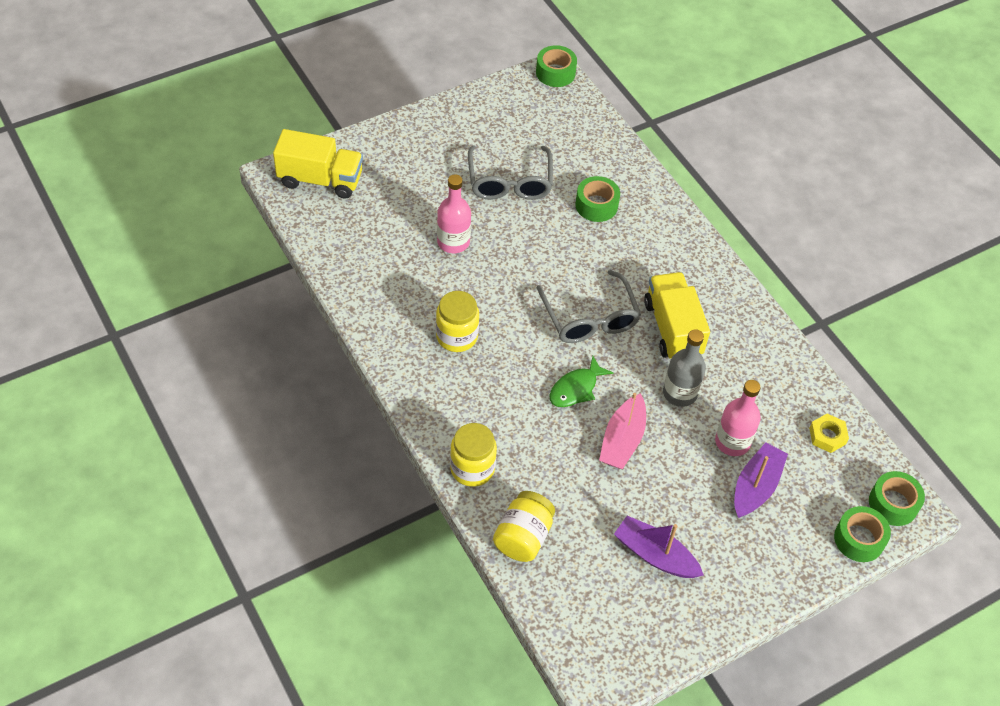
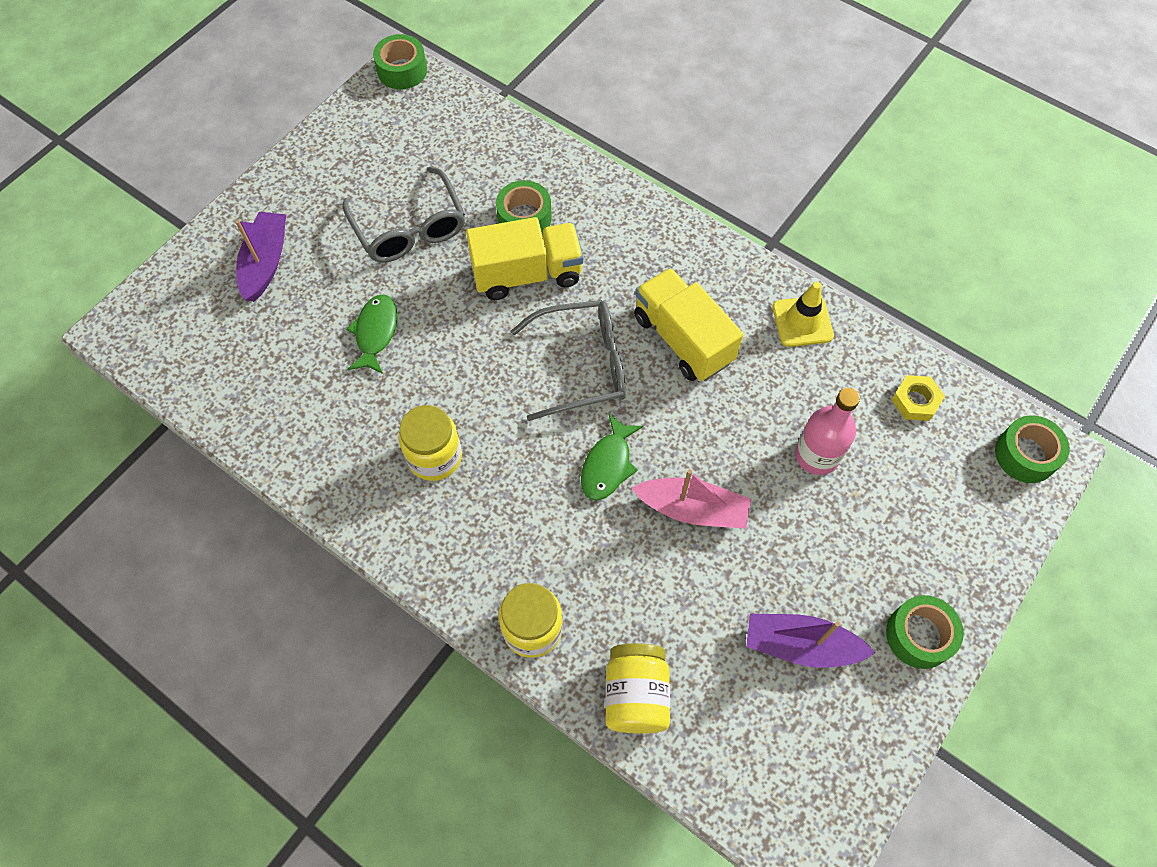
camera: 20 degrees left, 10 degrees up
(320, 179) = (173, 315): yellow truck -> yellow truck (527, 274)
(453, 242) = (375, 333): pink bottle -> green fish
(590, 318) = (582, 365): grey glasses -> grey glasses turned 60 degrees counterclockwise
(622, 440) = (692, 509): pink boat -> pink boat turned 75 degrees counterclockwise
(680, 393) = (729, 418): grey bottle -> none
(756, 486) = (869, 501): purple boat -> purple boat (265, 262)
(769, 351) = (802, 321): none -> yellow traffic cone
(859, 539) = (1012, 516): green tape -> green tape (919, 635)

